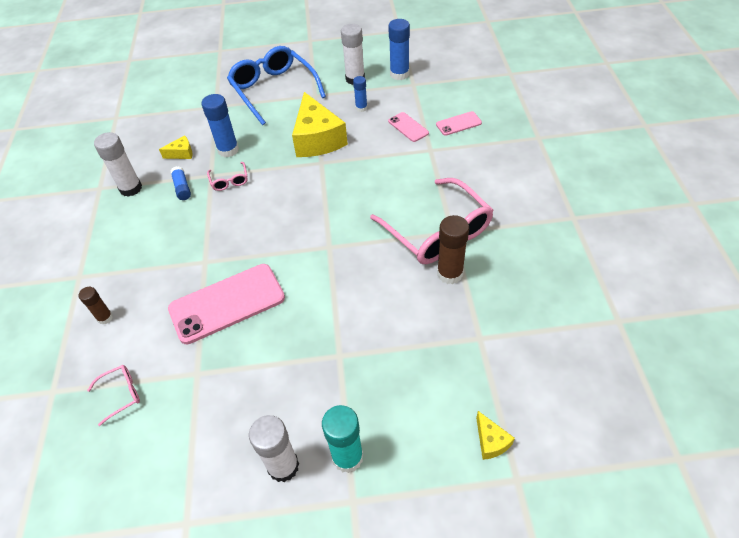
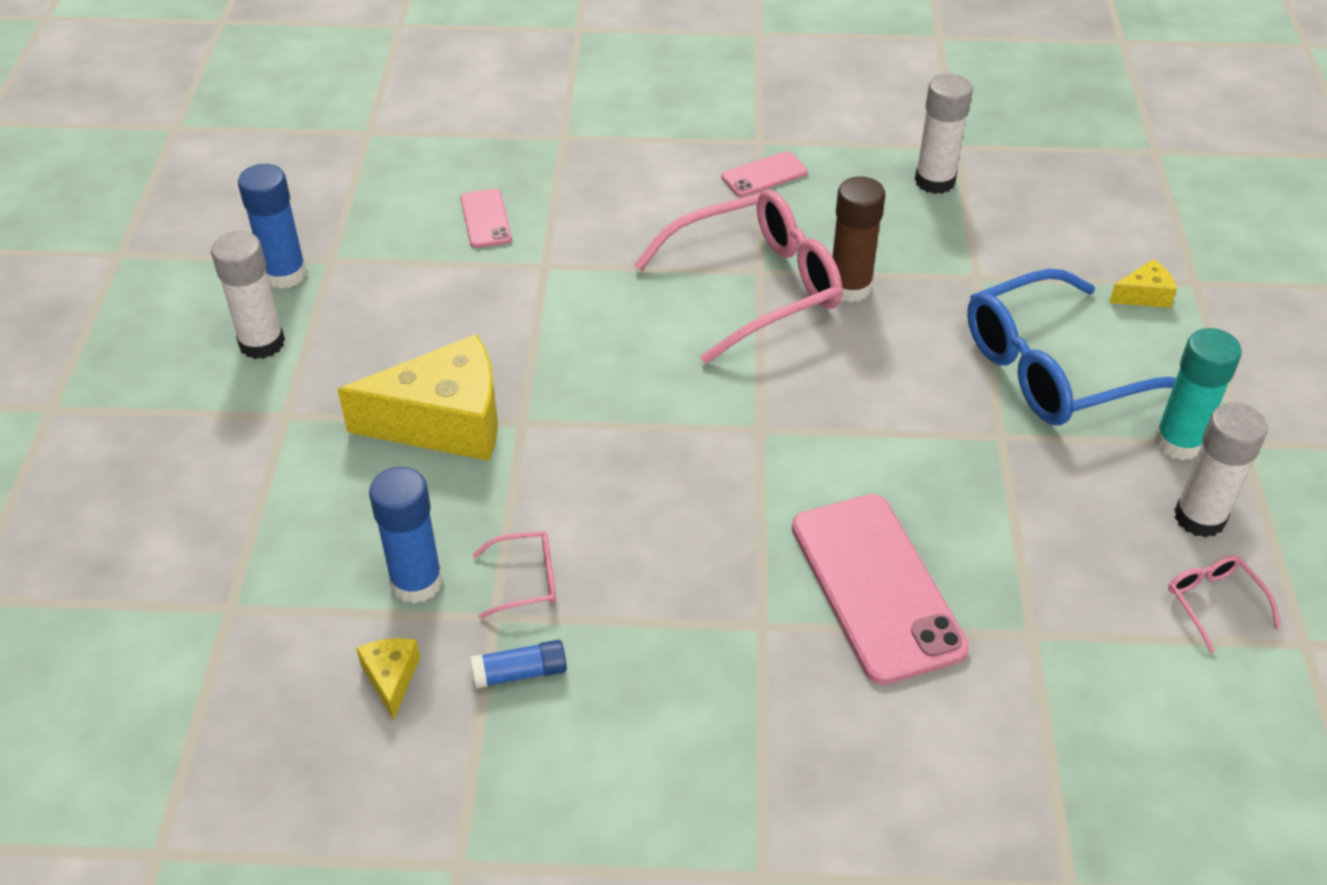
camera: 85 degrees left, 5 degrees down
(105, 318) = (890, 805): brown glue stick -> none
(121, 394) = (1076, 755): pink glasses -> pink glasses (1213, 602)
(131, 188) = (485, 787): white glue stick -> white glue stick (934, 181)
(273, 89) = (222, 489): blue glasses -> blue glasses (1050, 369)
(361, 108) = (371, 344): blue glue stick -> none
(408, 127) = (466, 284): pink phone -> pink phone (764, 175)

